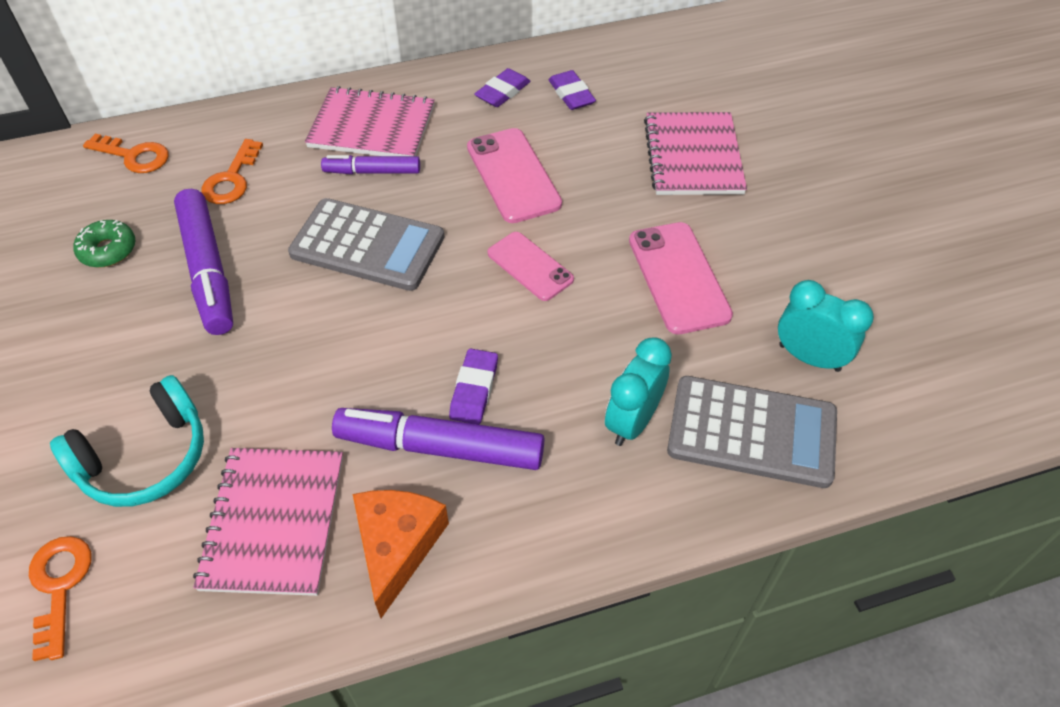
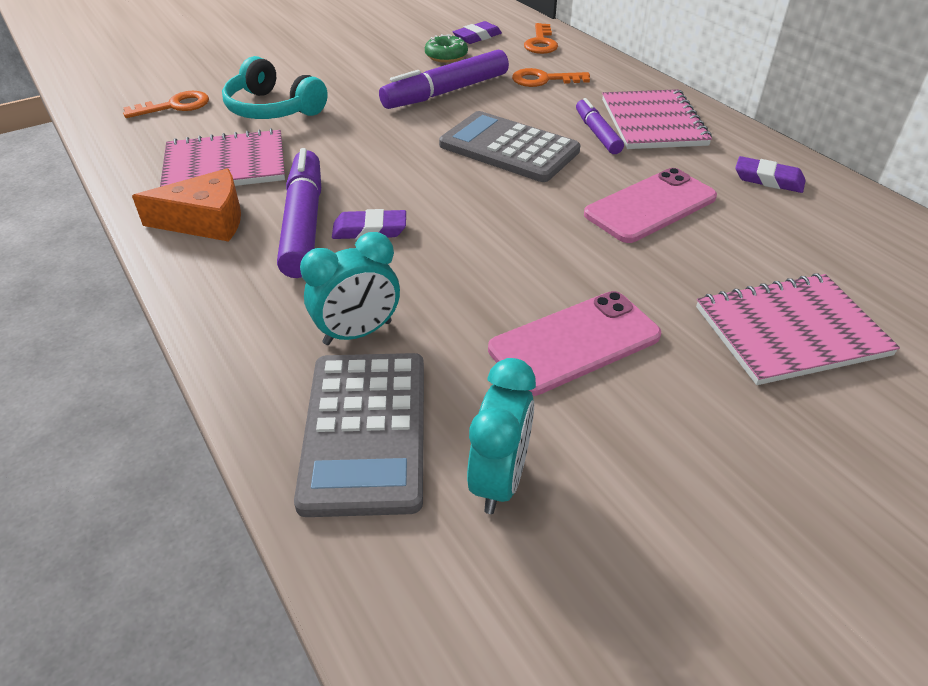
camera: 75 degrees right, 10 degrees down
(367, 245) = (508, 148): grey calculator -> grey calculator turned 120 degrees clockwise
(530, 266) = (532, 236): pink phone -> none
(571, 94) = (810, 223): purple eraser -> purple eraser (477, 37)
(632, 421) = (358, 333): turquoise clock -> turquoise clock turned 135 degrees clockwise

